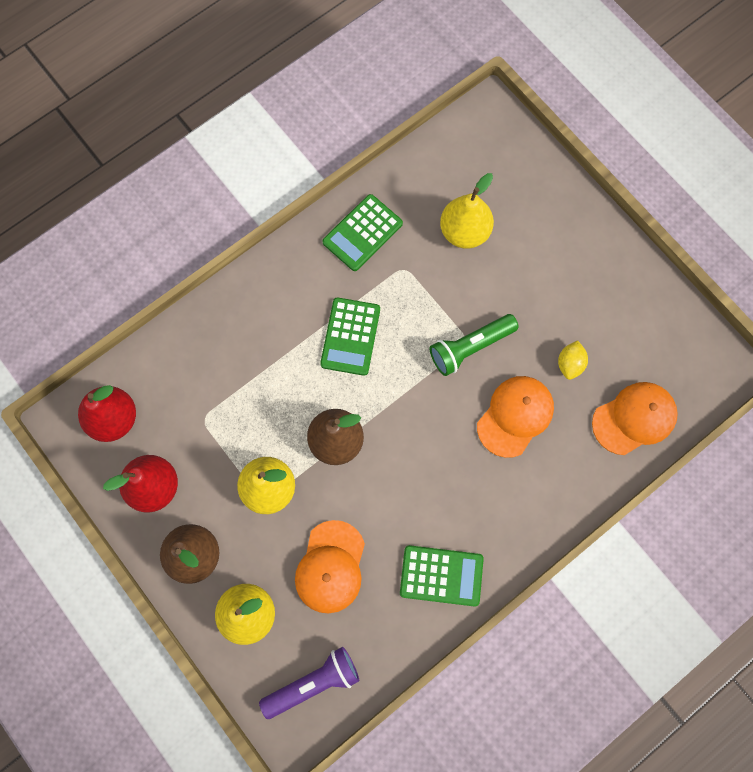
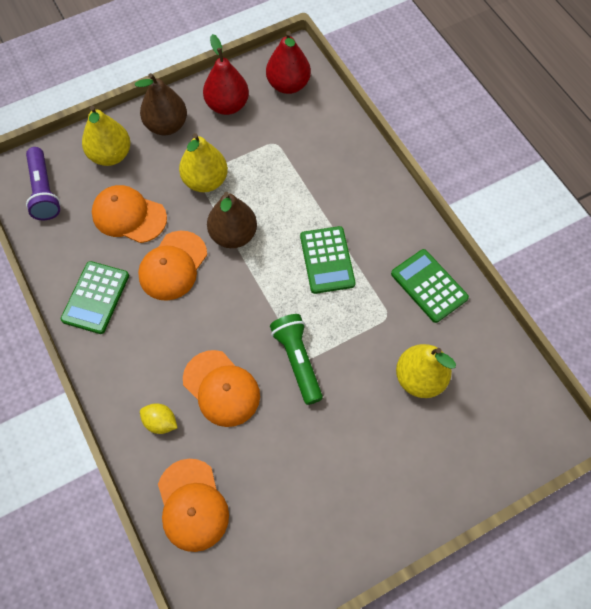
camera: 100 degrees right, 10 degrees down
(350, 336) = (327, 260): green calculator -> green calculator turned 120 degrees counterclockwise
(386, 499) = (173, 266): none -> orange cap
(570, 364) = (262, 452): yellow lemon -> yellow lemon (160, 422)

